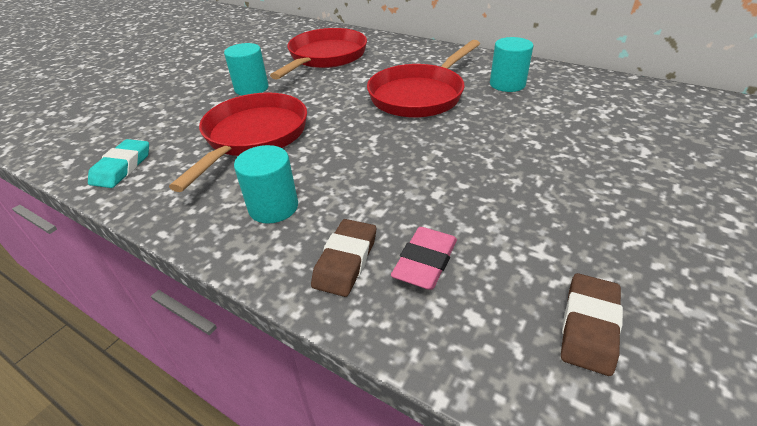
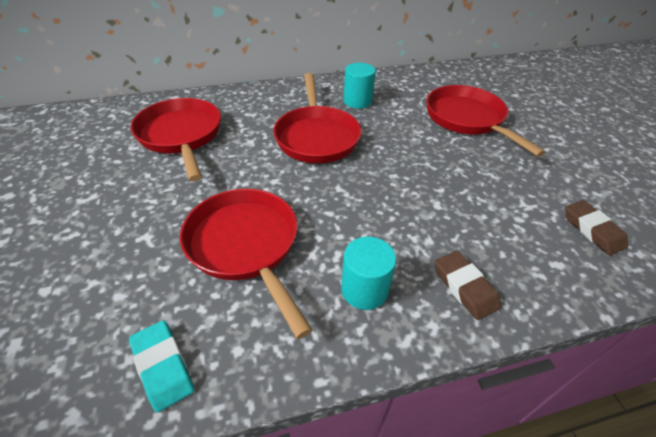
camera: 50 degrees left, 5 degrees up
(251, 88) = (158, 202): turquoise cylinder -> none
(425, 262) = (497, 253): pink eraser -> none
(615, 146) = (467, 119): none -> red pan

